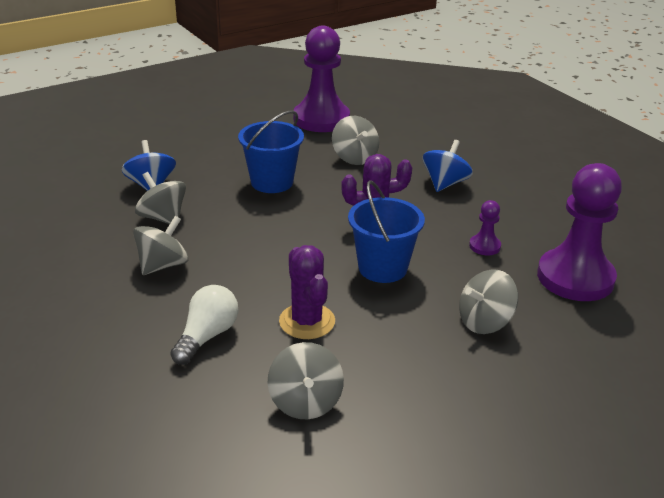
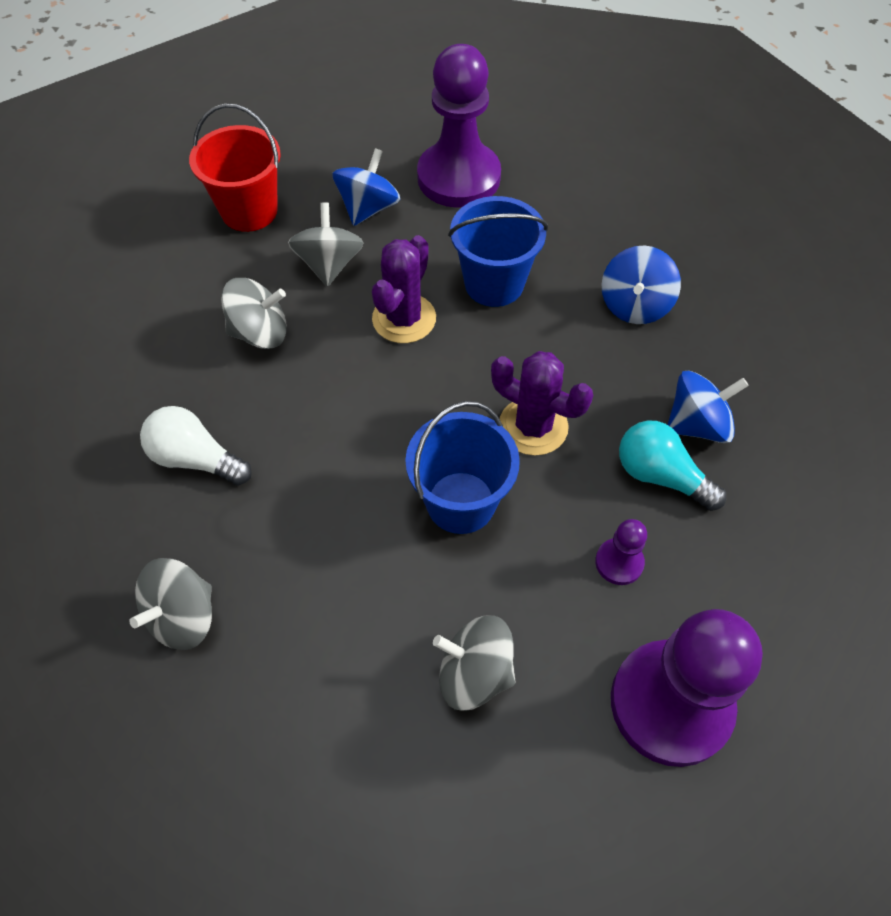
camera: 45 degrees right, 25 degrees up
(71, 220) = (249, 211): none -> red bucket
(207, 336) = (196, 459): white light bulb -> white light bulb turned 135 degrees counterclockwise
(307, 321) = (300, 515): purple cactus -> purple cactus (404, 319)
(321, 119) = (670, 213): purple pawn -> purple pawn (458, 177)
(354, 158) = (634, 305): grey spinning top -> blue spinning top
(456, 208) = (660, 476): none -> turquoise light bulb

